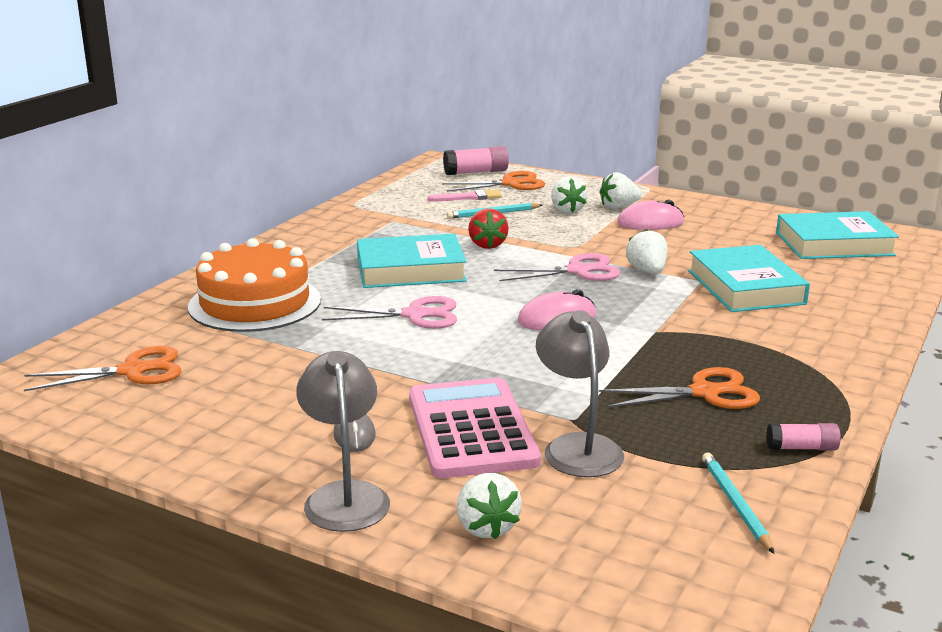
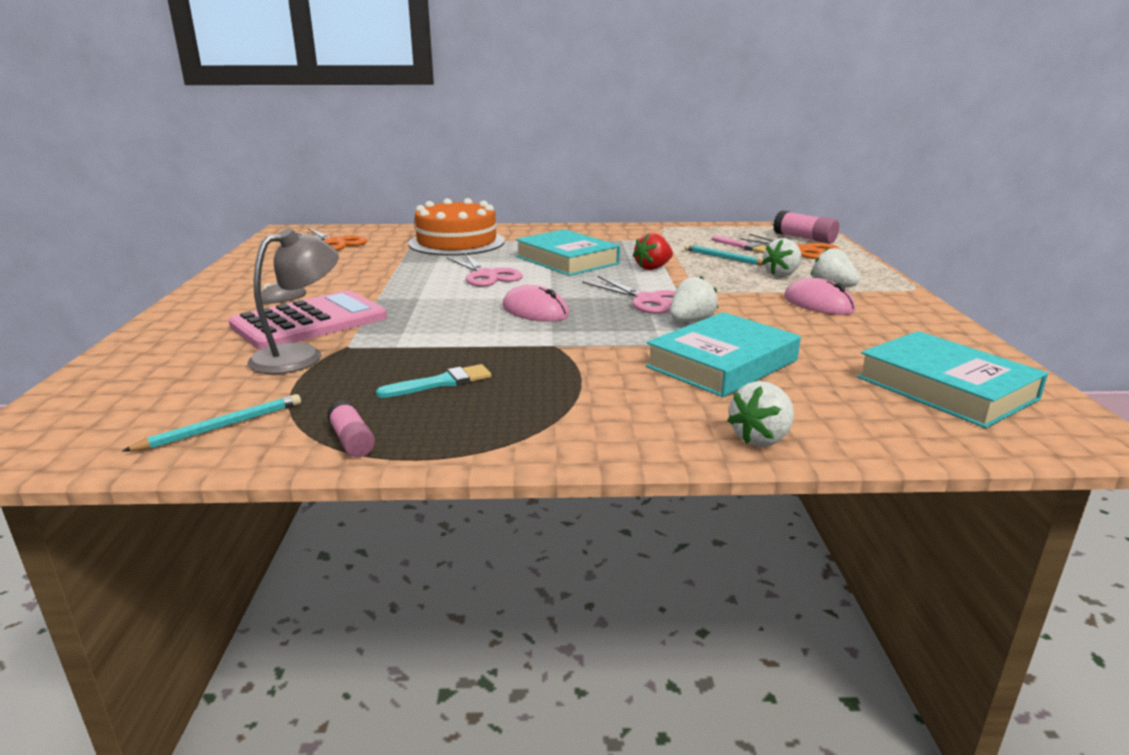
camera: 60 degrees right, 0 degrees up
(345, 496) = (196, 311): grey lamp -> none
(486, 527) = (161, 351): white strawberry -> white strawberry (761, 438)
(704, 392) = (440, 383): orange scissors -> turquoise brush

